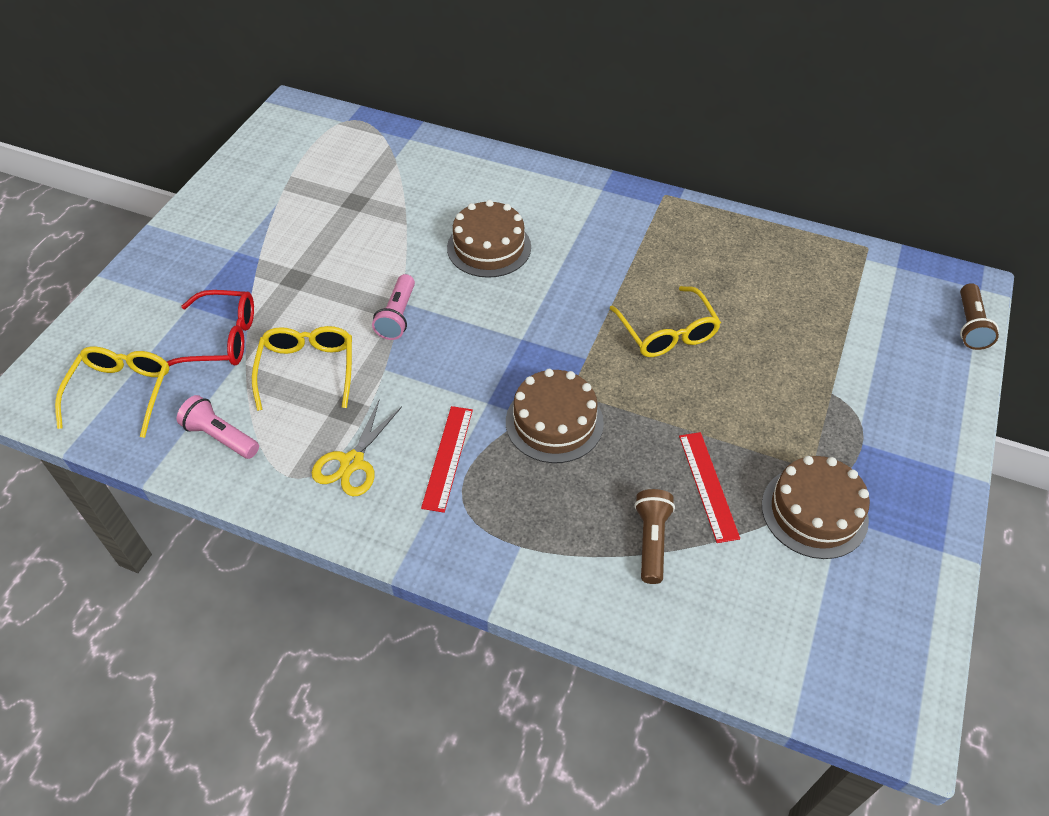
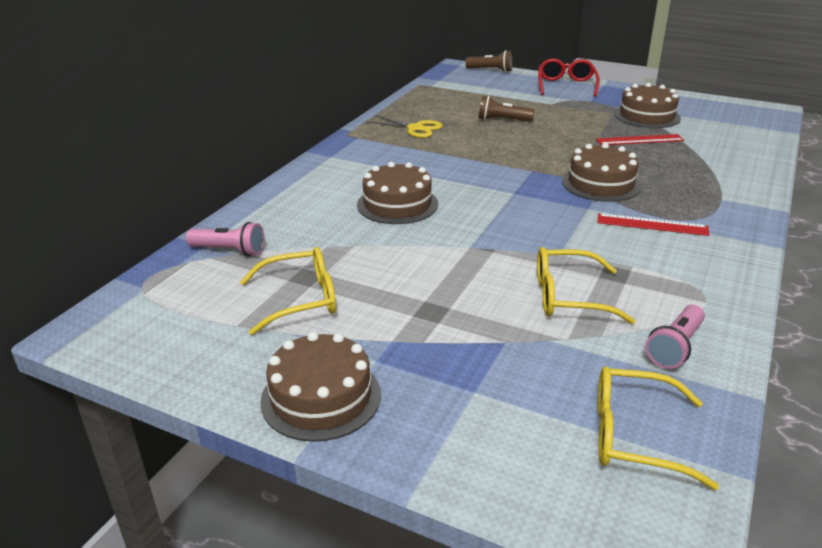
camera: 85 degrees left, 20 degrees down
(200, 228) = (321, 397): none -> brown cake
(222, 339) = (531, 358): red glasses -> red glasses (566, 85)
(352, 462) = (675, 268): yellow scissors -> yellow scissors (415, 128)
(397, 316) = (489, 248): pink flashlight -> pink flashlight (229, 251)
(651, 540) = (692, 158): brown flashlight -> brown flashlight (502, 120)
(667, 333) = (502, 143): yellow glasses -> yellow glasses (300, 299)

